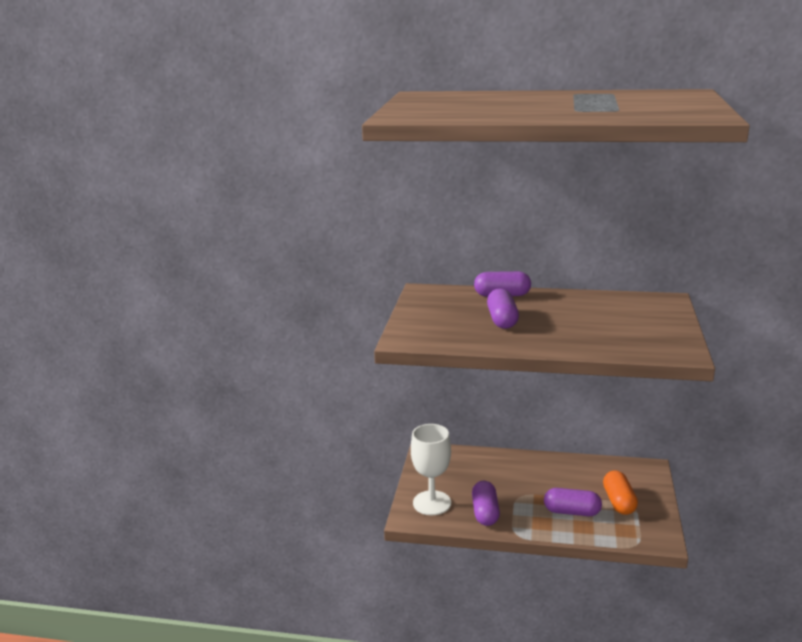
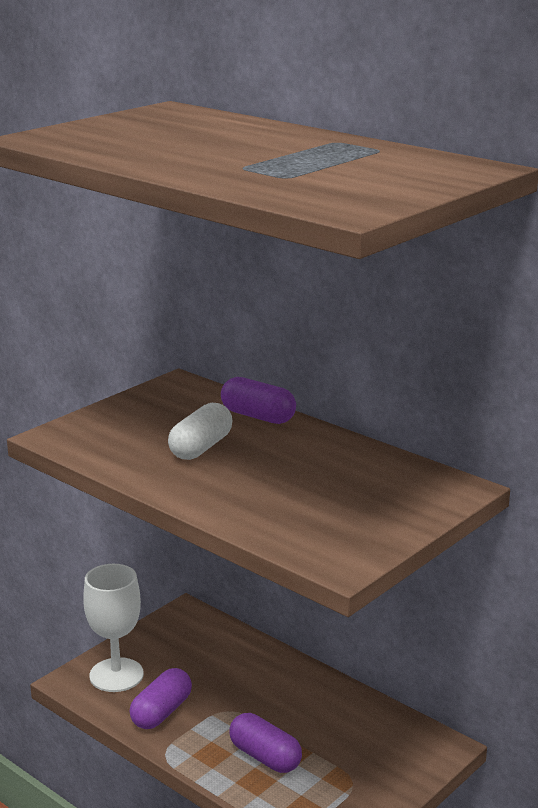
camera: 30 degrees right, 0 degrees up
(502, 320) = (201, 448): purple capsule -> white capsule
(619, 502) = (341, 771): orange capsule -> none

